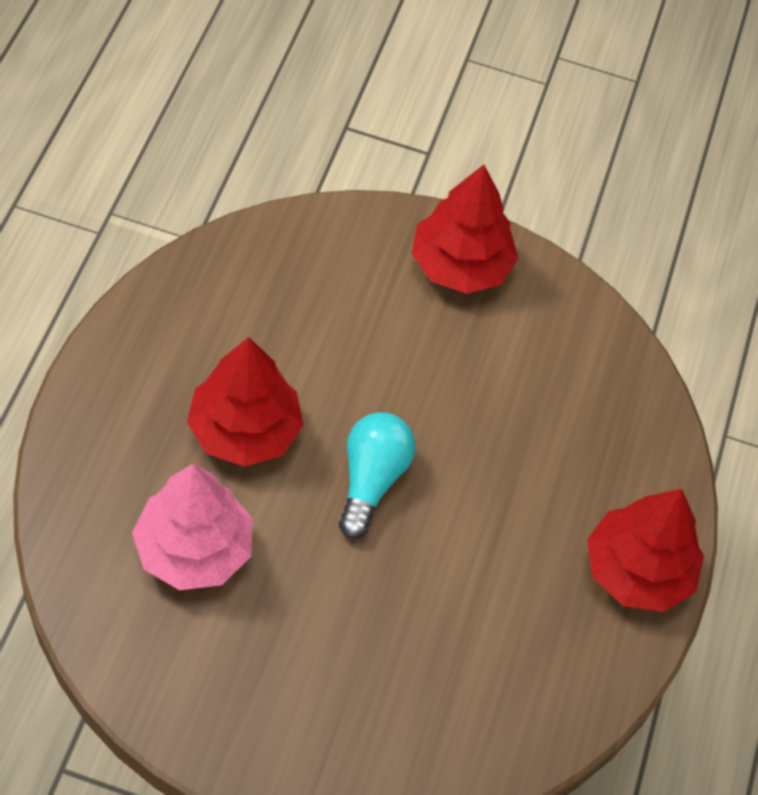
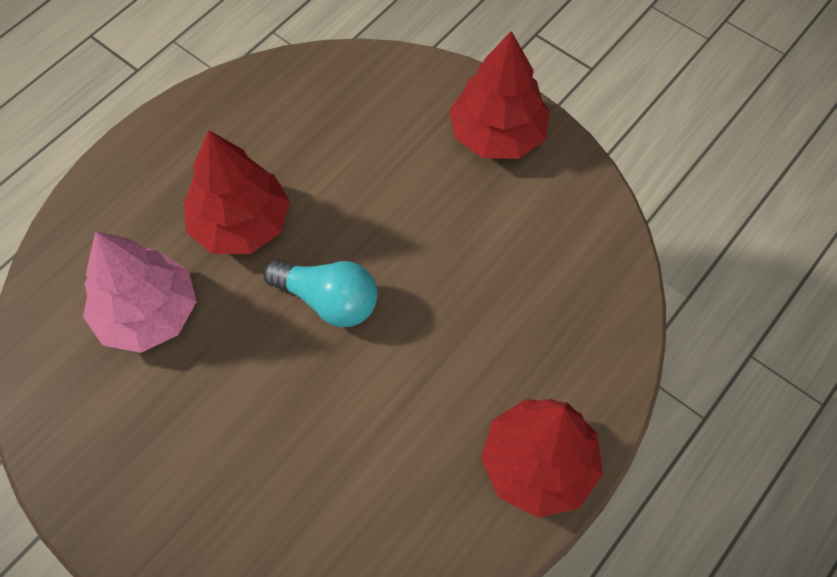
camera: 30 degrees right, 5 degrees up
(371, 480) = (328, 300): turquoise light bulb -> turquoise light bulb turned 75 degrees clockwise

